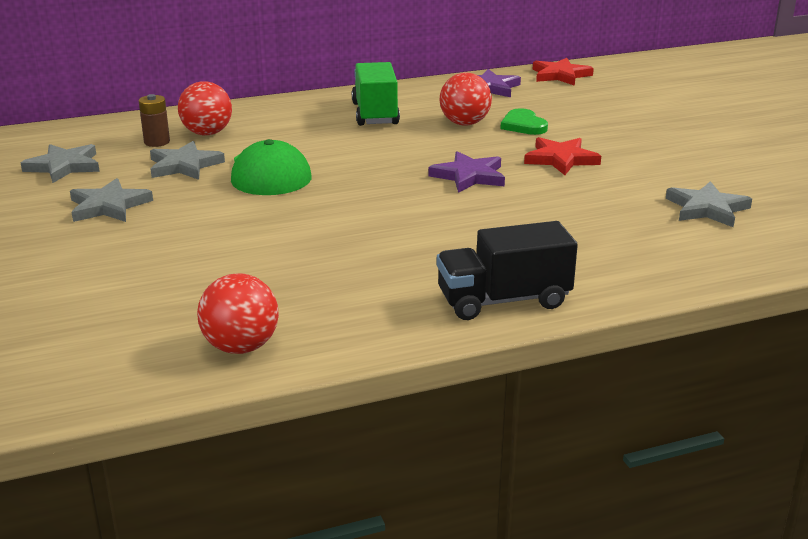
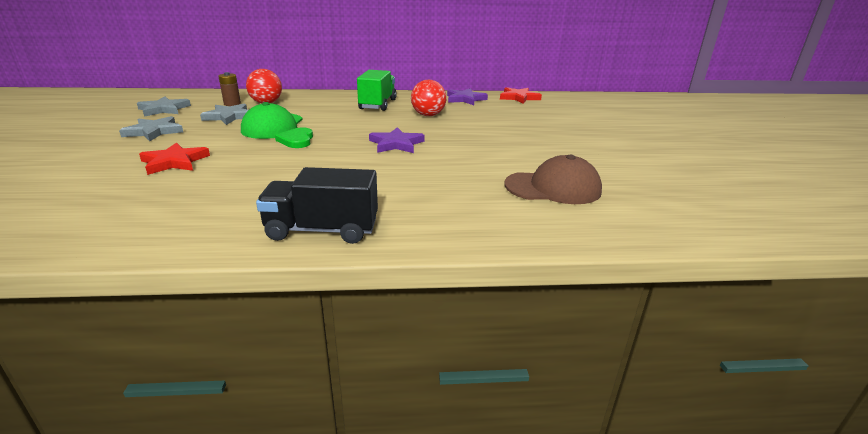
camera: 15 degrees right, 0 degrees up
(241, 347) = (92, 231): red ball -> none
(523, 125) = (466, 120): green heart -> green heart (296, 140)
(560, 159) = (471, 142): red star -> red star (174, 162)
(707, 209) = (553, 188): grey star -> brown cap

